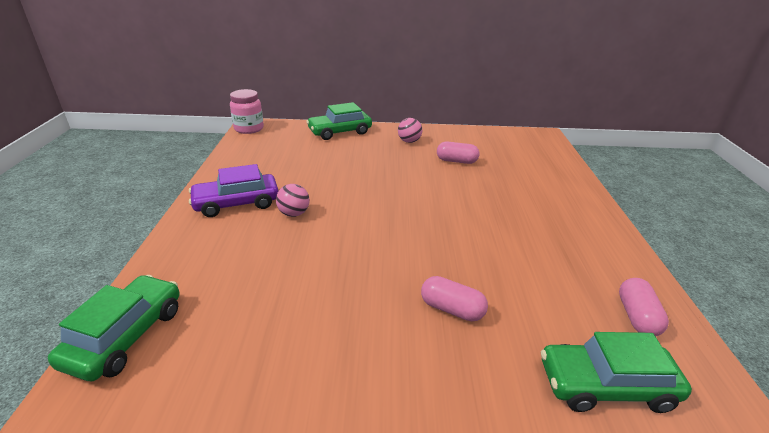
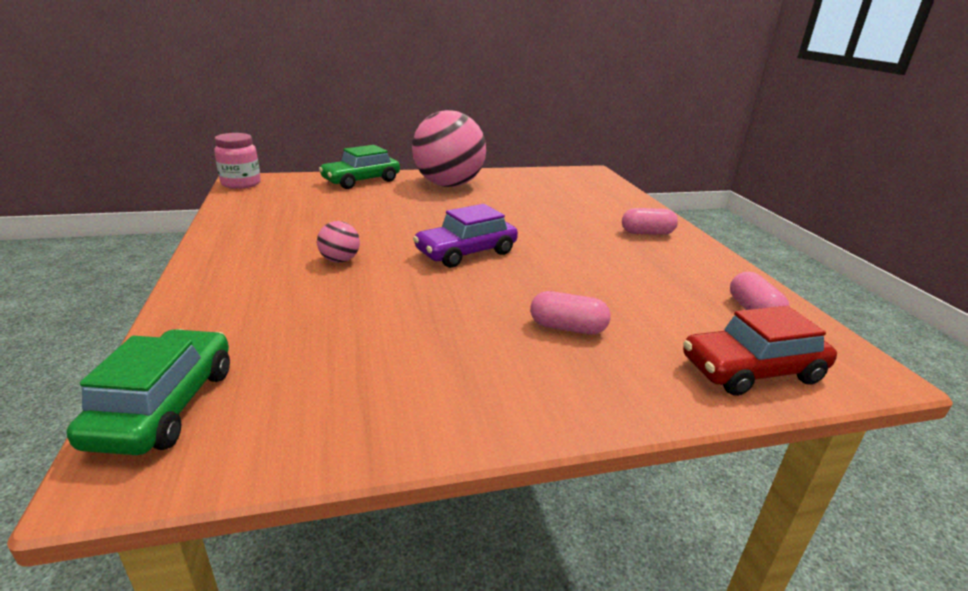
camera: 15 degrees left, 5 degrees down
(236, 203) = (259, 257): purple car -> purple car (466, 252)
(409, 141) = (448, 185): pink ball -> pink ball, size x2.48
(456, 161) = (510, 199): pink capsule -> pink capsule (647, 233)
(606, 385) = (752, 370): green car -> red car

